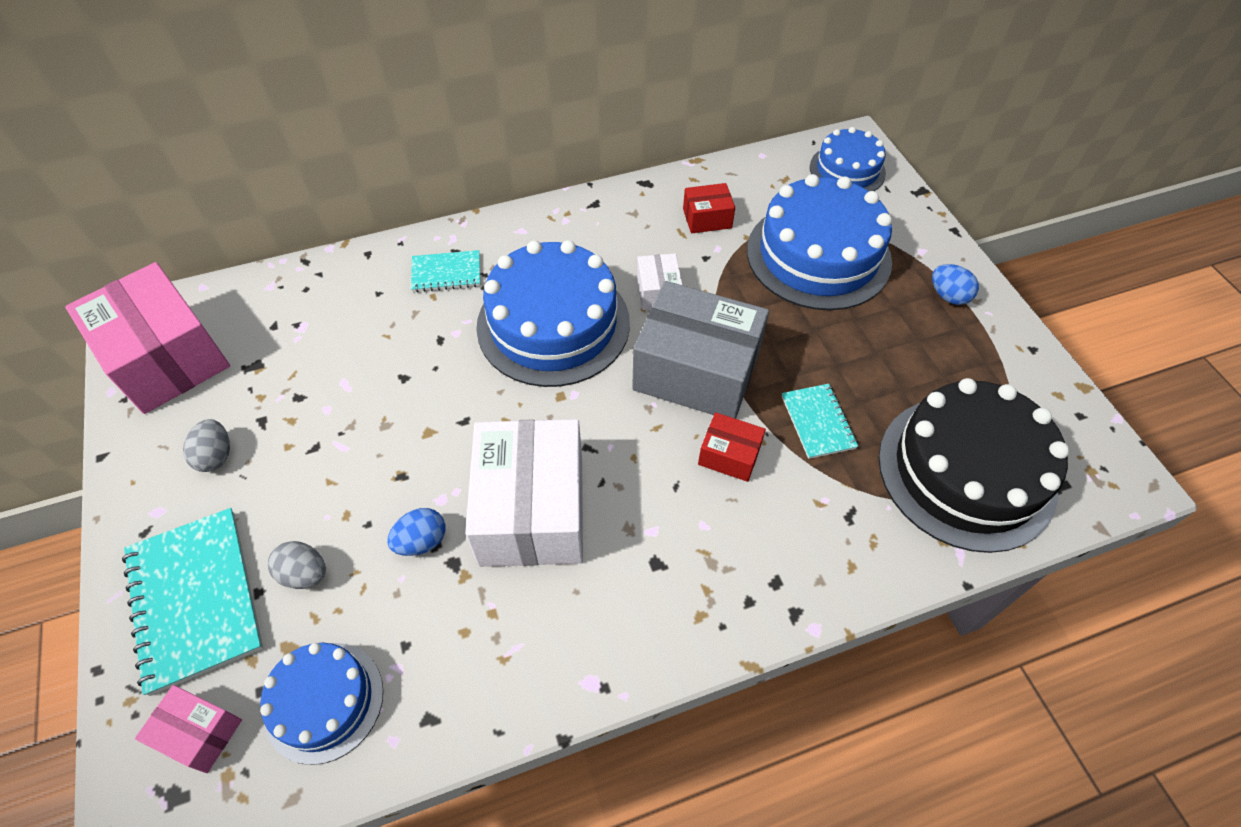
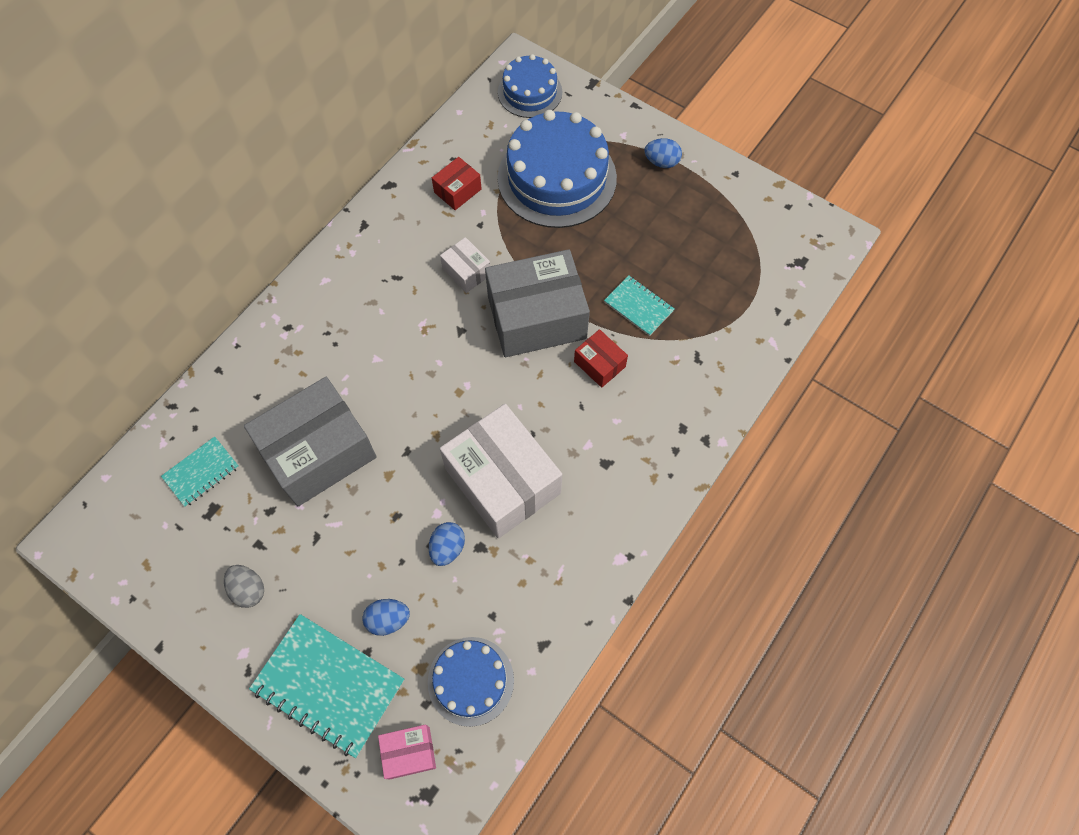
camera: 35 degrees left, 10 degrees up
(167, 358) = (135, 548): pink box -> none
(305, 574) = (388, 620): grey egg -> blue egg
(385, 372) = (318, 452): none -> grey box
(446, 273) = (296, 349): turquoise notebook -> turquoise notebook (201, 472)
(553, 324) = (411, 342): blue cake -> none
(729, 455) = (599, 364): red box -> red box turned 60 degrees clockwise
(966, 471) = (745, 286): black cake -> none

